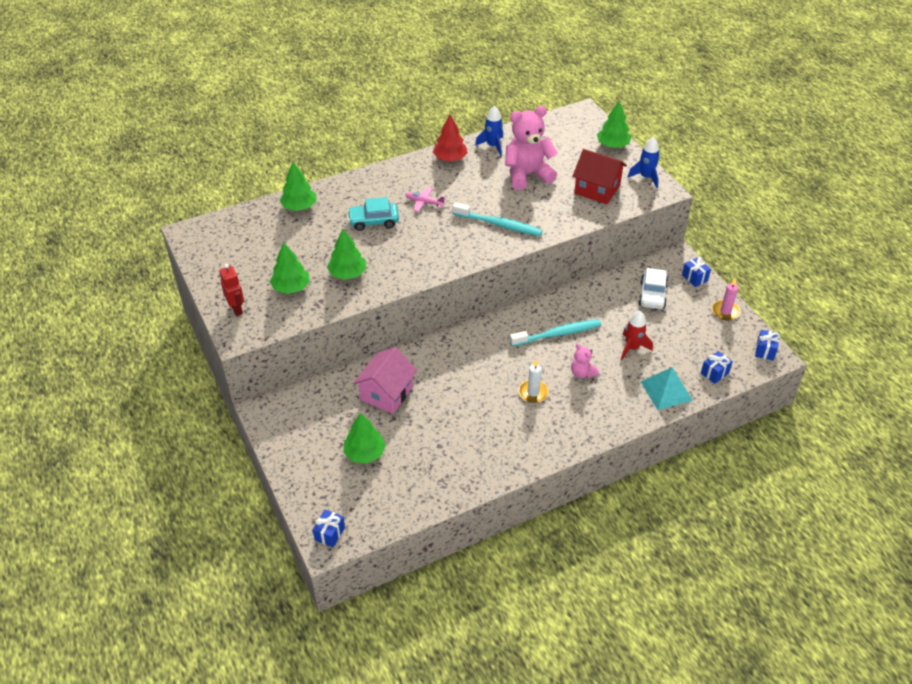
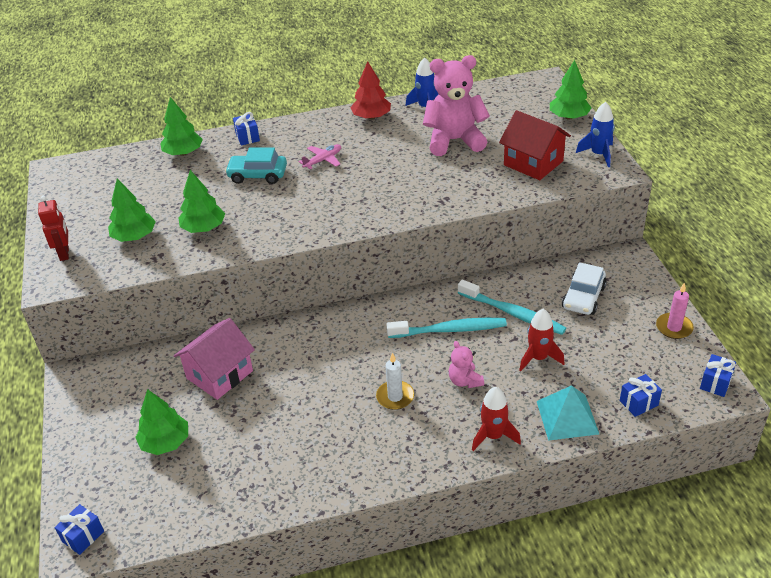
camera: 15 degrees right, 5 degrees down
(424, 202) = (323, 160): pink plane -> pink plane turned 105 degrees clockwise
(499, 224) = (400, 191): turquoise toothbrush -> turquoise toothbrush (513, 313)
(616, 412) = (493, 436): none -> red rocket
(694, 278) = (644, 283): blue gift -> blue gift (247, 137)

